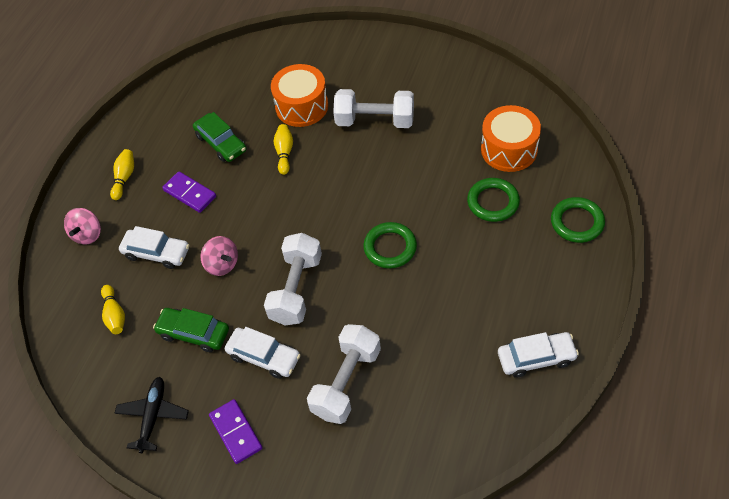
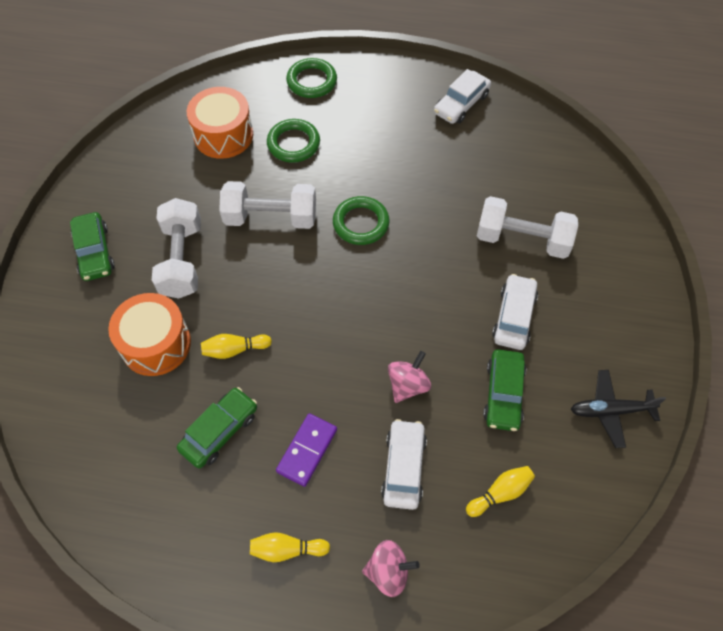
camera: 105 degrees left, 5 degrees up
(236, 432) = (602, 325): purple domino -> none
(296, 289) = (427, 301): white dumbbell -> white dumbbell (271, 217)
(393, 68) = (94, 252): none -> green car
(536, 358) = (461, 104): white car -> white car turned 120 degrees counterclockwise

